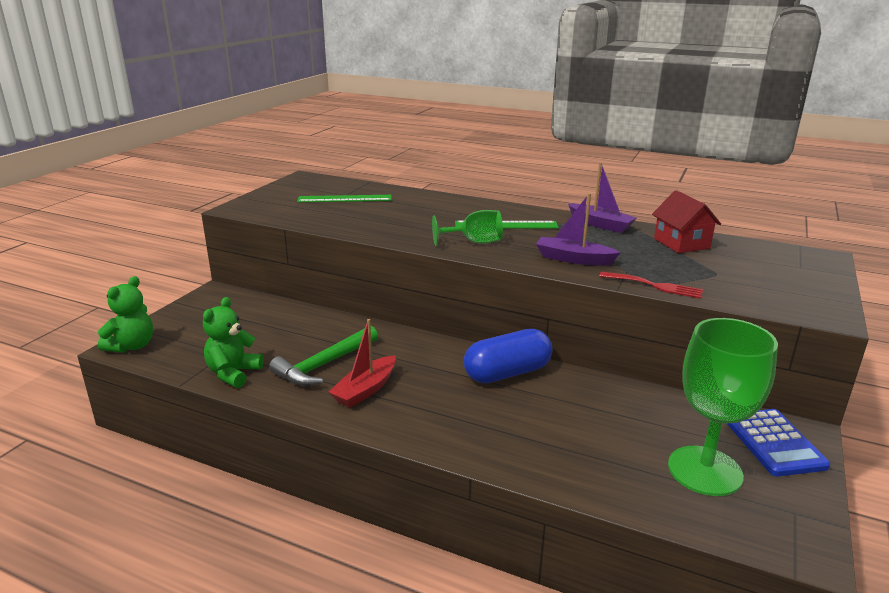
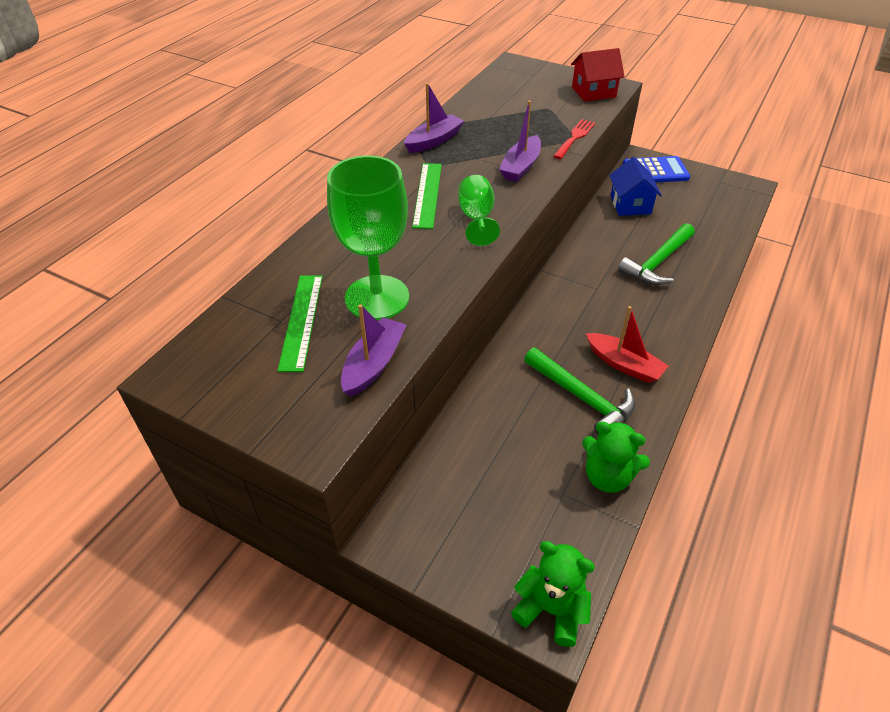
camera: 85 degrees left, 20 degrees up
(298, 217) = (373, 364): none -> purple boat
(507, 373) = (584, 273): blue capsule -> none
(544, 426) = (658, 262): none -> green hammer
(666, 413) = (630, 205): none -> blue house
(681, 243) = (485, 110): red house -> red house (593, 92)
(704, 470) = (691, 203): green goblet -> green goblet (377, 297)

